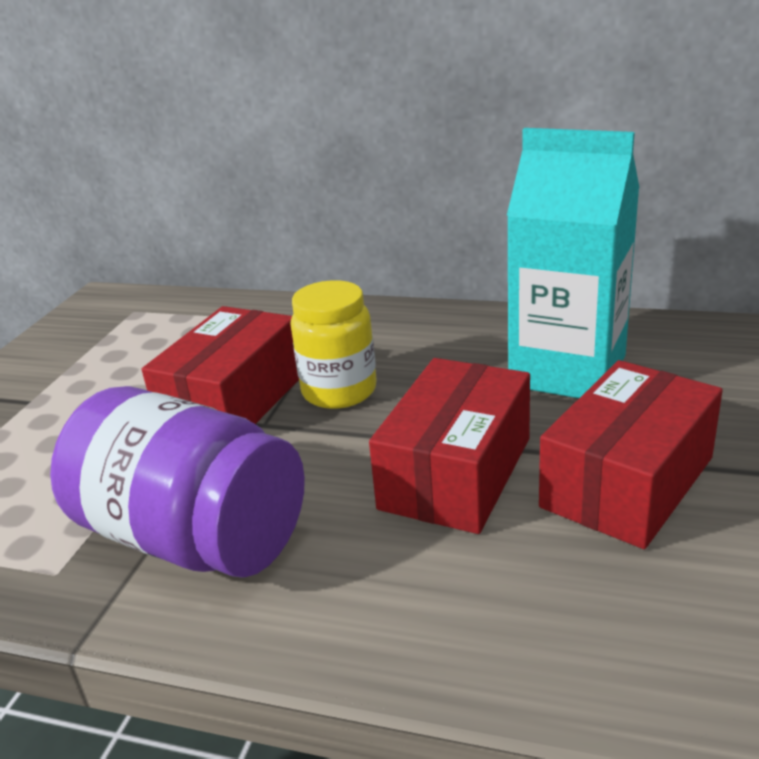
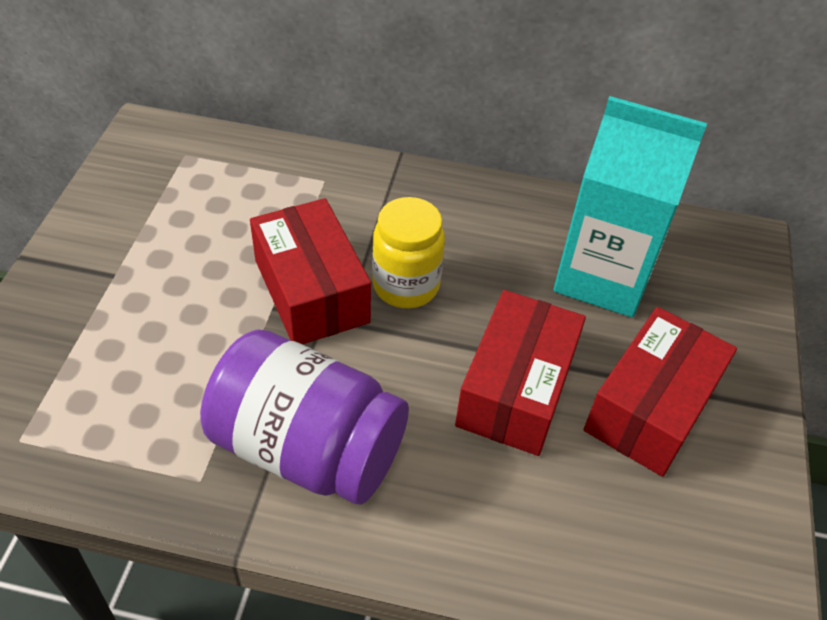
camera: 10 degrees left, 20 degrees up
(233, 401) = (311, 291): red box -> red box turned 45 degrees counterclockwise

